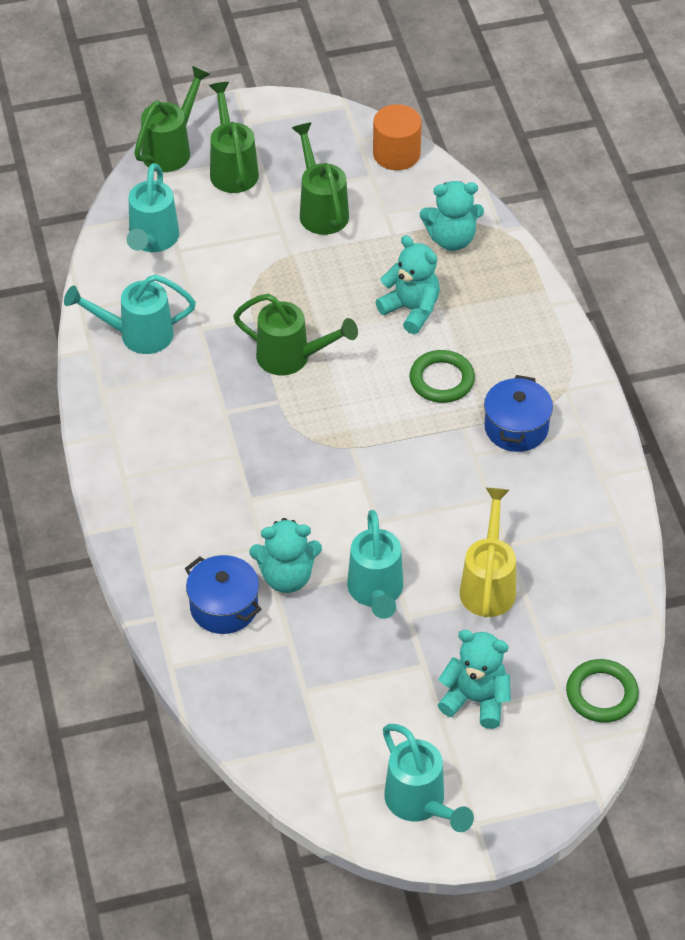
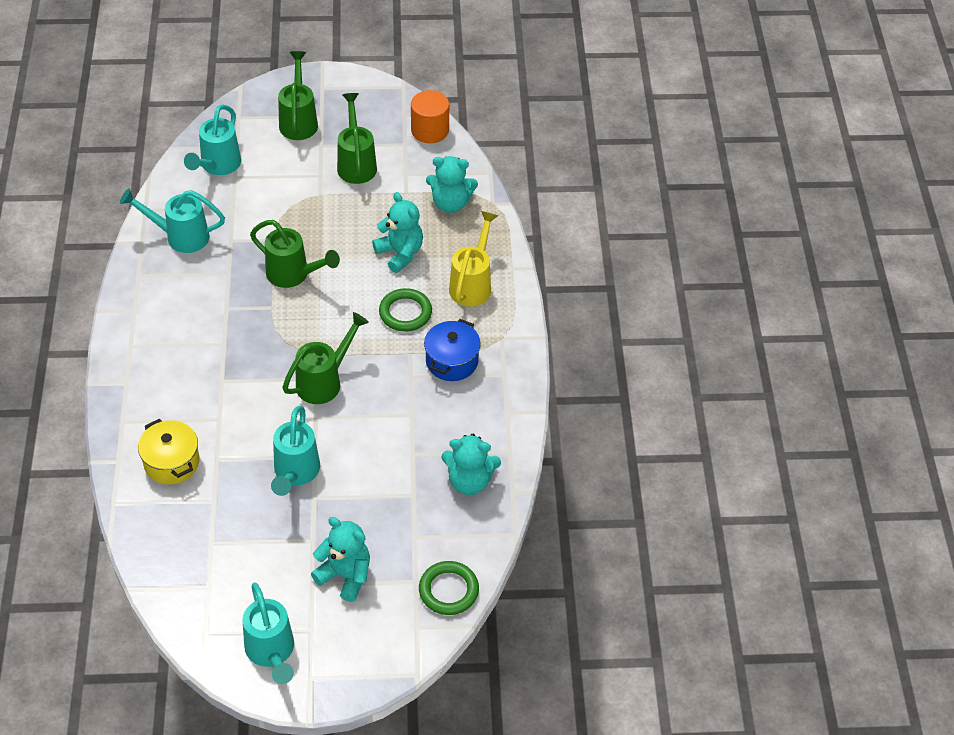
camera: 10 degrees right, 0 degrees up
(172, 148) = (257, 98): green watering can -> green watering can (325, 381)
(224, 607) = (171, 462): blue pot -> yellow pot
(286, 577) = (229, 447): turquoise teddy bear -> turquoise teddy bear (469, 481)
(488, 584) = (387, 483): yellow watering can -> yellow watering can (473, 284)

